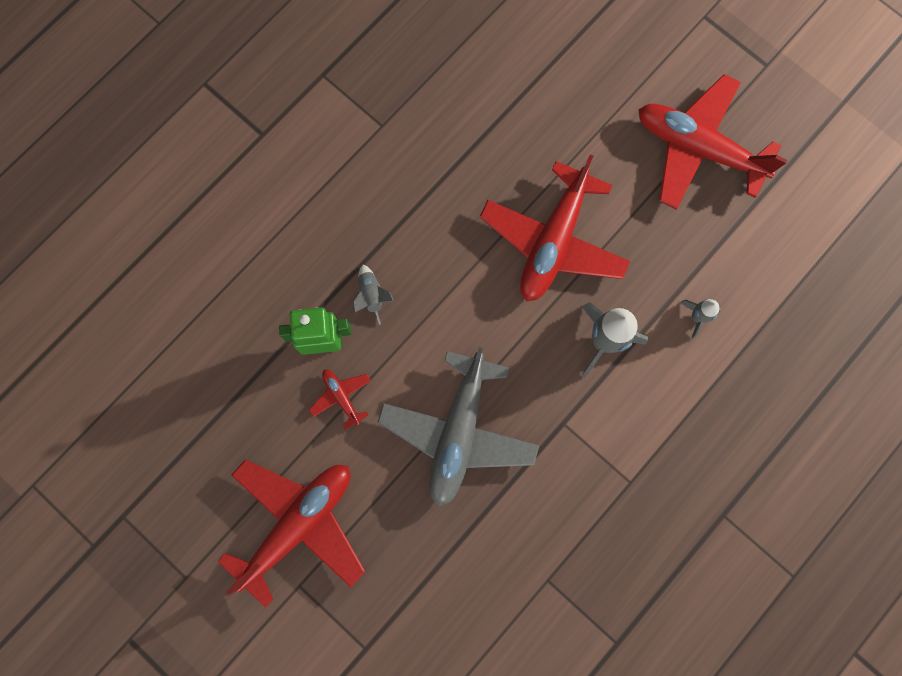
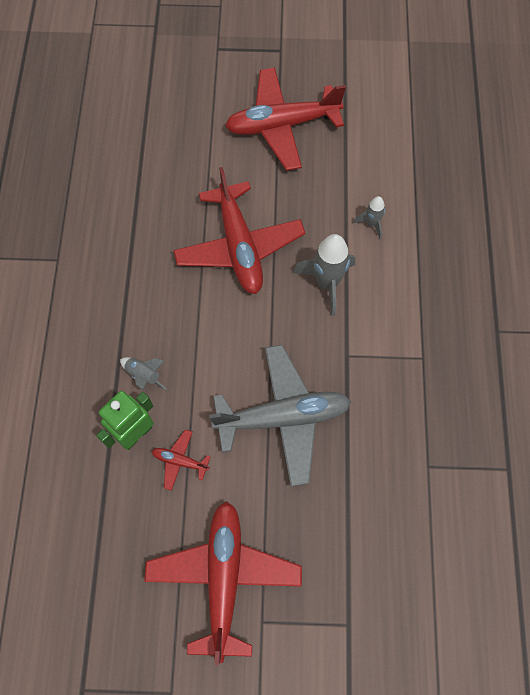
camera: 40 degrees left, 10 degrees down
(458, 431) = (282, 417): grey plane -> grey plane turned 75 degrees counterclockwise

